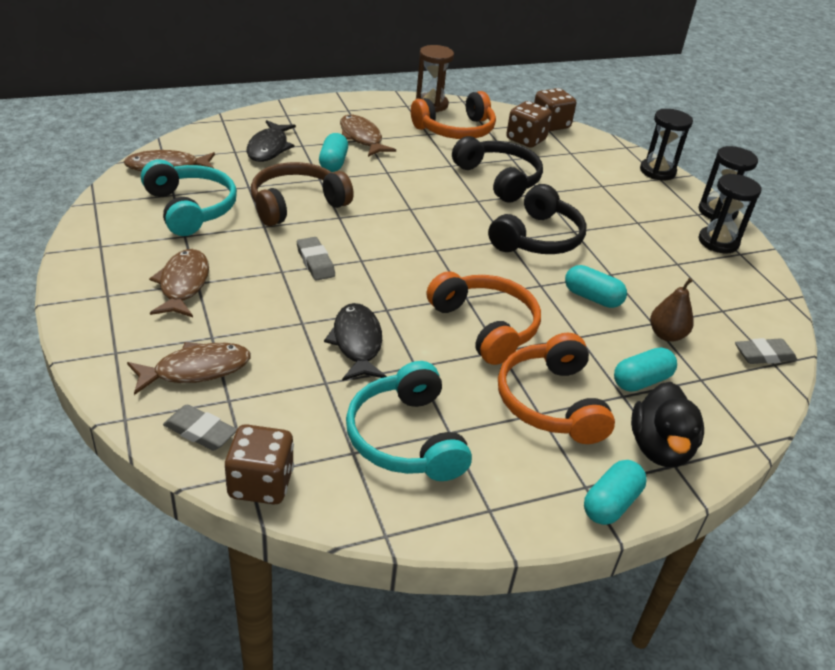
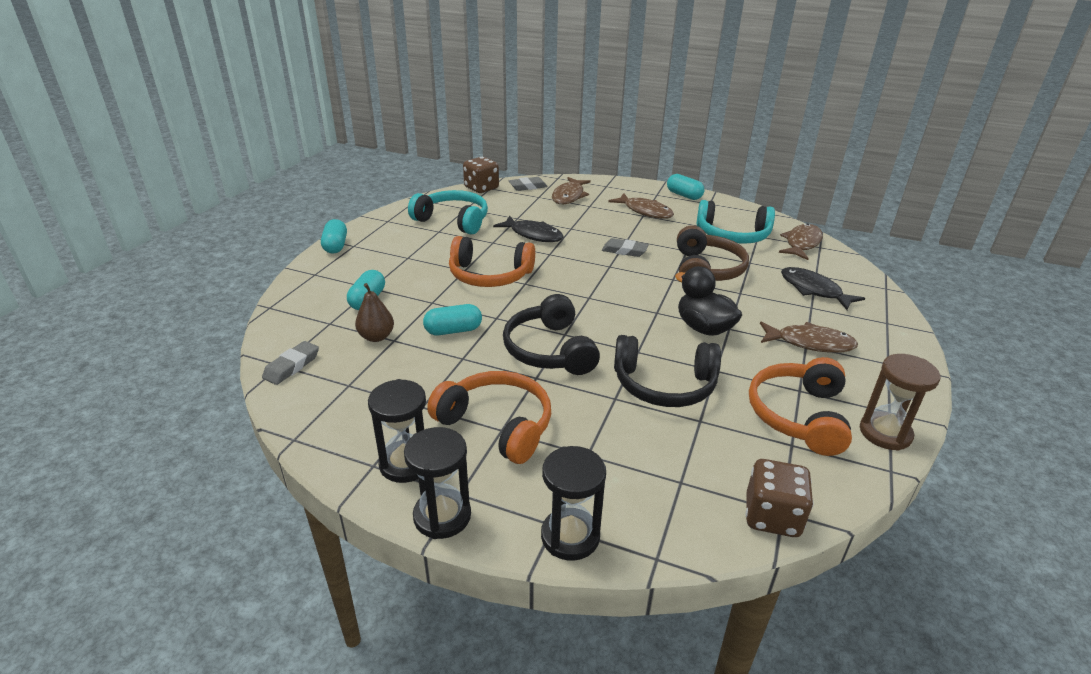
camera: 135 degrees right, 5 degrees down
(333, 163) = (765, 308): turquoise capsule -> turquoise capsule (684, 195)
(526, 140) = (740, 461): brown dice -> none
(551, 402) = (407, 264): orange headphones -> orange headphones (497, 425)
(659, 448) = (328, 276): black duck -> black duck (703, 328)

